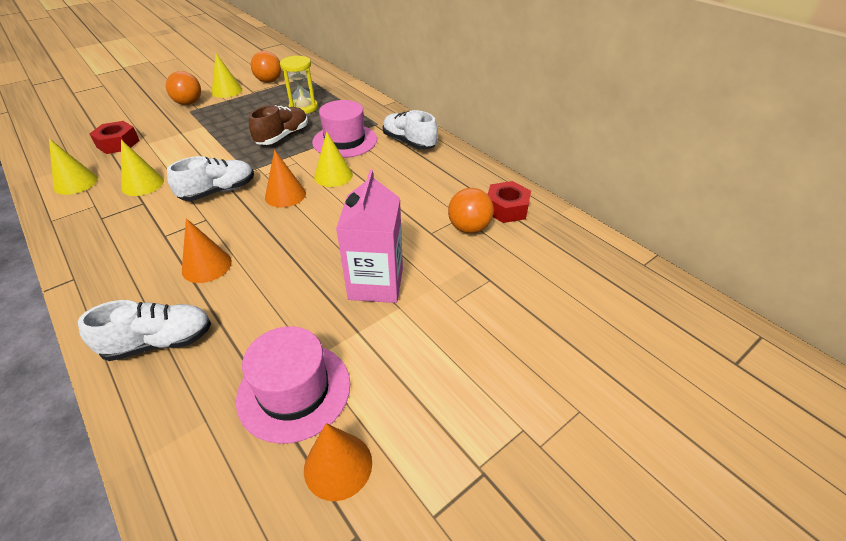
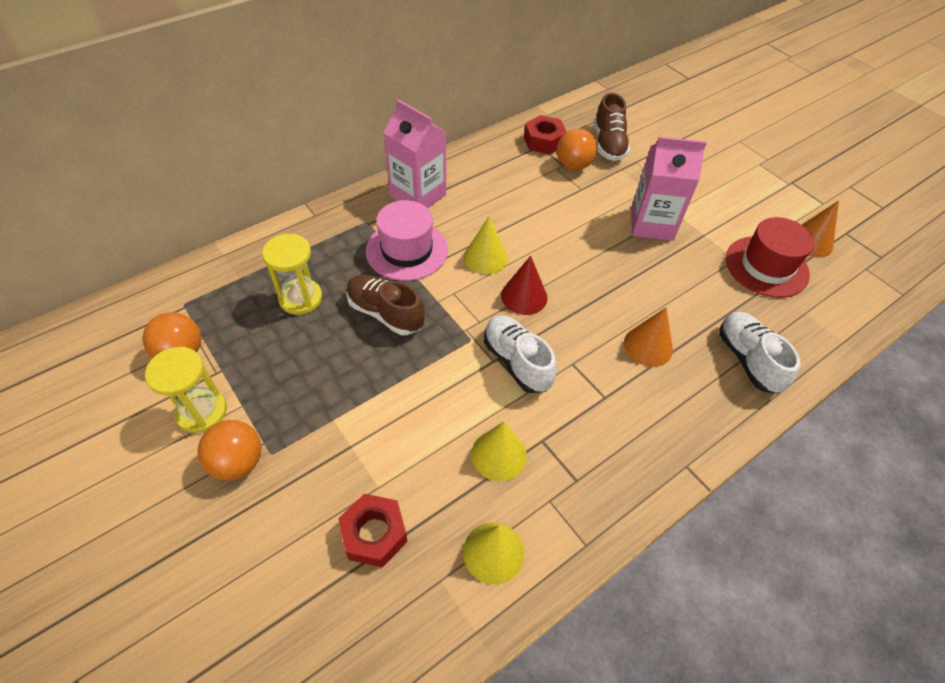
camera: 90 degrees left, 10 degrees up
(227, 91) = (202, 411): yellow cone -> yellow hourglass
(285, 195) = (524, 296): orange cone -> red cone
(294, 390) = (766, 266): pink hat -> red hat
(409, 142) = (418, 195): white shoe -> pink carton
(518, 257) = (608, 144): none -> brown shoe

